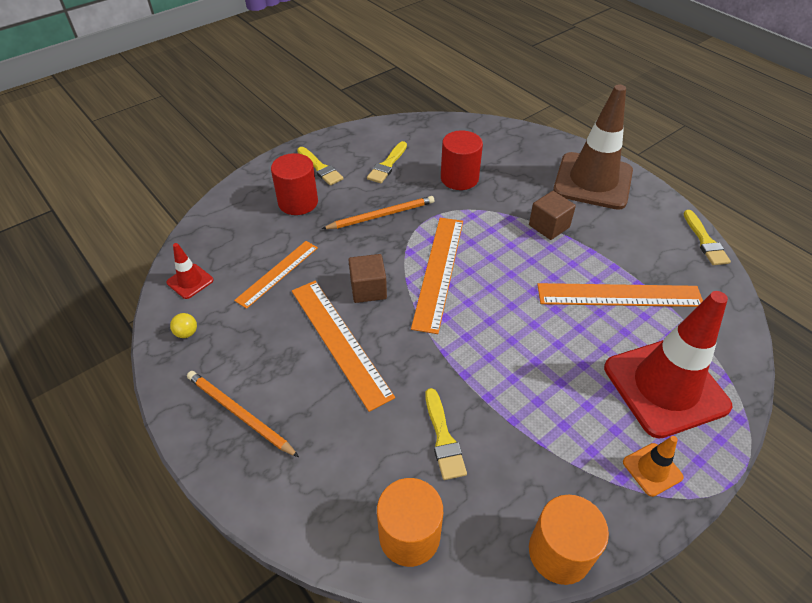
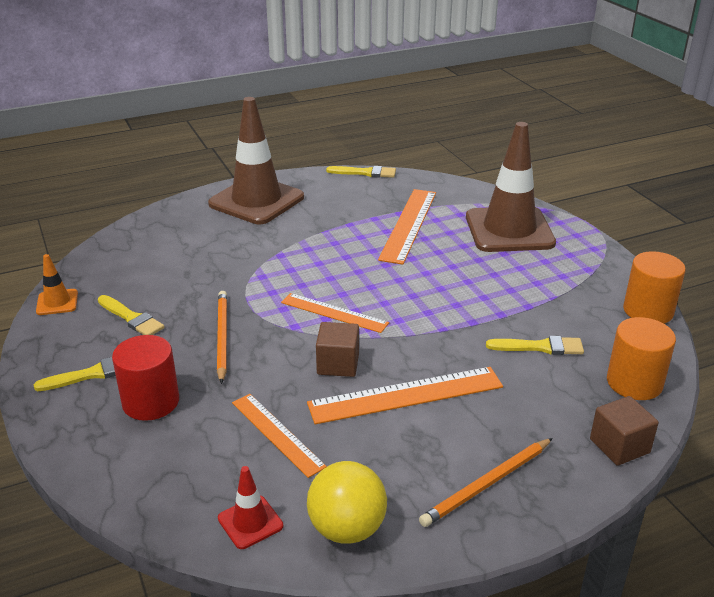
camera: 75 degrees left, 15 degrees down
(187, 333) = (347, 528): yellow ball -> yellow ball, size x2.28
(439, 271) = (334, 313): orange ruler -> orange ruler, size x0.65
(459, 178) = (195, 273): red cylinder -> none
(549, 226) = (305, 237): brown cube -> brown cube (619, 446)
(652, 469) = (581, 255): orange traffic cone -> orange traffic cone (57, 302)
(665, 387) = (509, 230): red traffic cone -> brown traffic cone

